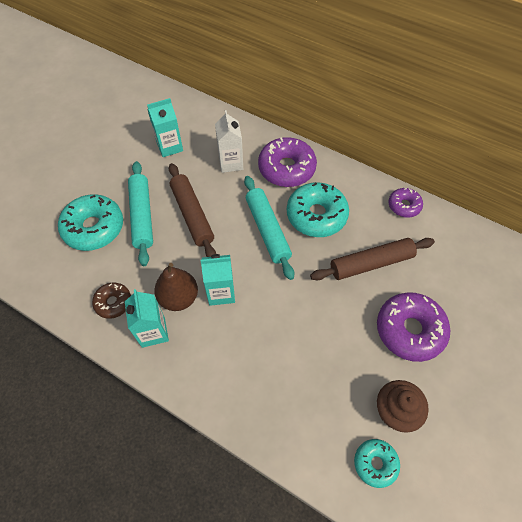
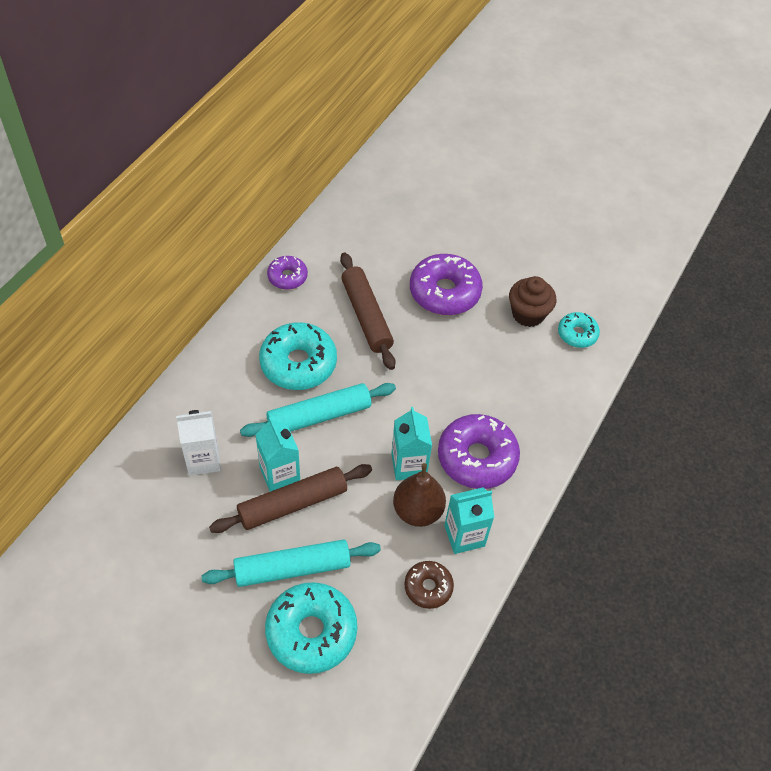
camera: 95 degrees left, 5 degrees down
(169, 147) = (162, 543): turquoise carton -> turquoise carton (280, 474)
(286, 168) = (220, 392): purple donut -> purple donut (477, 458)

